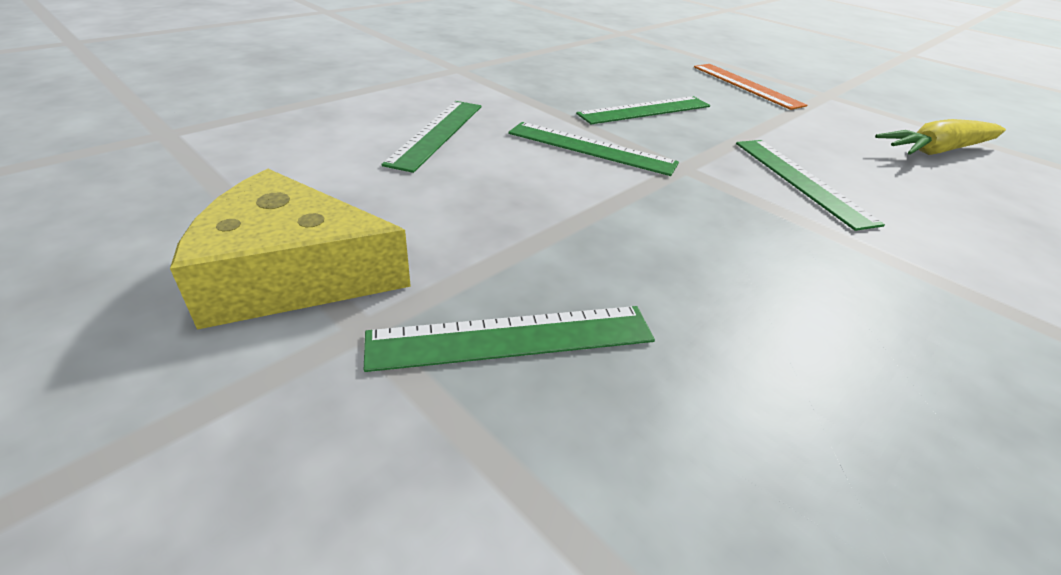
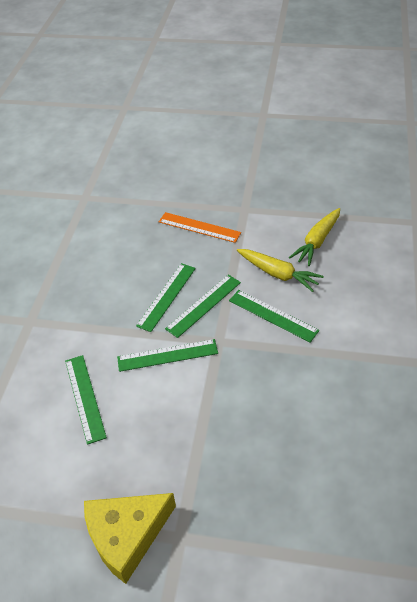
camera: 30 degrees left, 10 degrees up
(512, 337) = (231, 501): green ruler -> green ruler (203, 305)
(842, 152) = (278, 274): none -> yellow carrot

